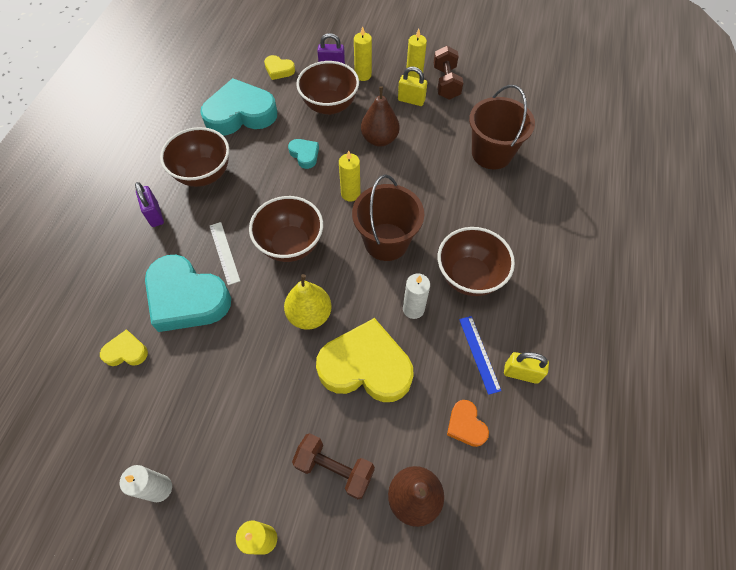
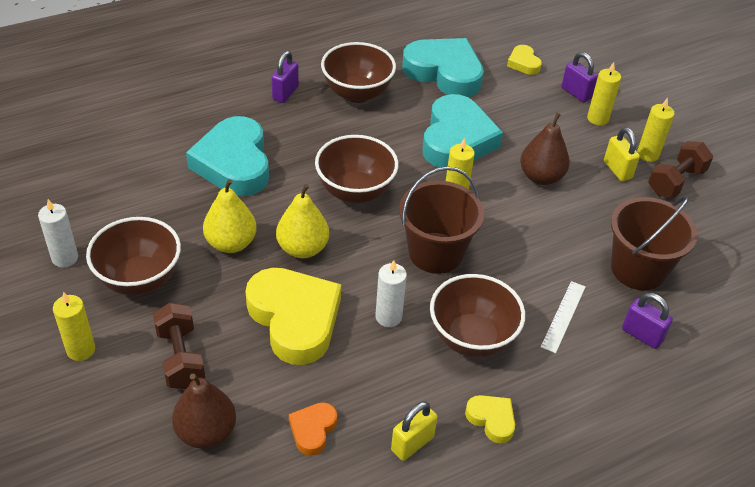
camera: 45 degrees right, 15 degrees down
(126, 351) = (153, 162): yellow heart -> yellow heart (491, 419)
(224, 252) = (299, 156): white ruler -> white ruler (563, 316)
(261, 357) = (231, 243): none -> yellow pear
(304, 155) = (456, 139): turquoise heart -> turquoise heart, size x2.16
(329, 106) = (531, 120): brown bowl -> brown bowl (139, 279)
(479, 354) = (397, 396): blue ruler -> none
(521, 373) = (412, 444): yellow padlock -> yellow padlock turned 75 degrees clockwise
(538, 191) = (642, 335): none -> purple padlock

